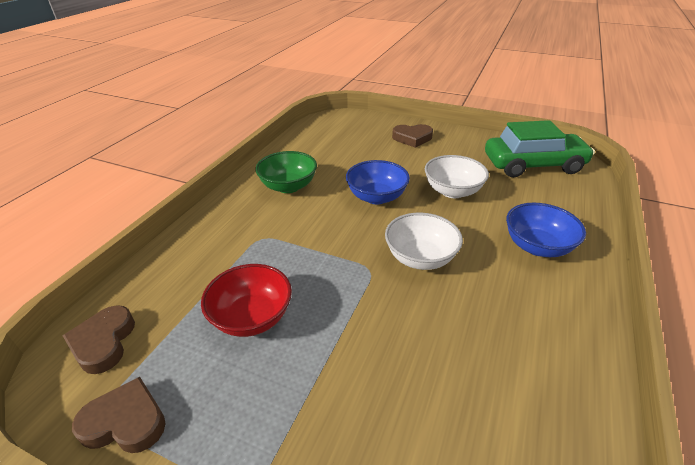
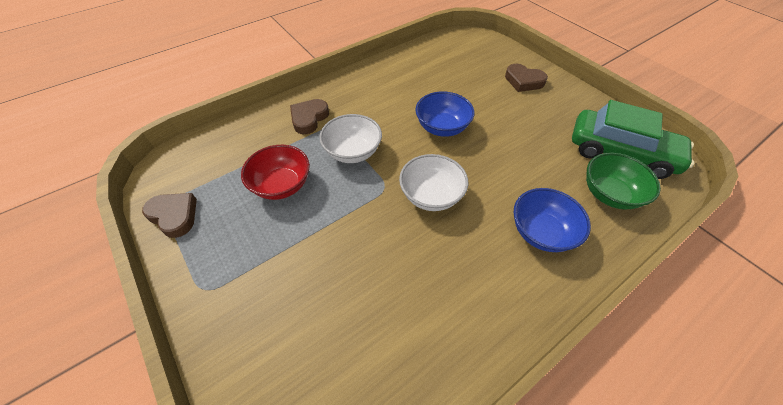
camera: 30 degrees right, 15 degrees up
(103, 342) = (194, 161): brown heart -> brown heart (309, 118)
(288, 186) = (382, 91): green bowl -> green bowl (609, 194)
(452, 191) = (513, 148): white bowl -> white bowl (353, 152)

